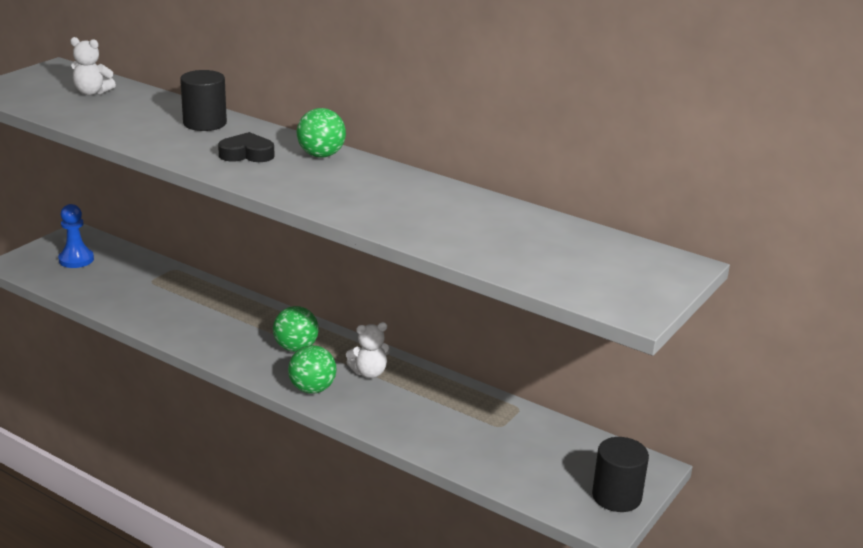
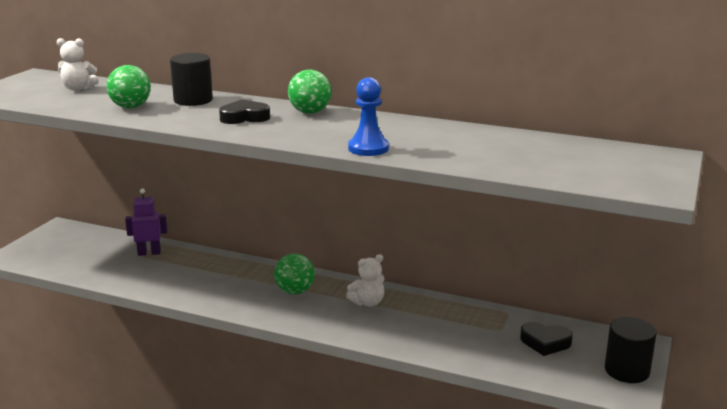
camera: 10 degrees left, 5 degrees down
(76, 259) = (67, 246): blue pawn -> blue pawn (368, 148)
(159, 279) = (149, 253): none -> purple robot
(312, 389) = (324, 322): green ball -> green ball (131, 107)
(542, 449) = (545, 342): none -> black heart

